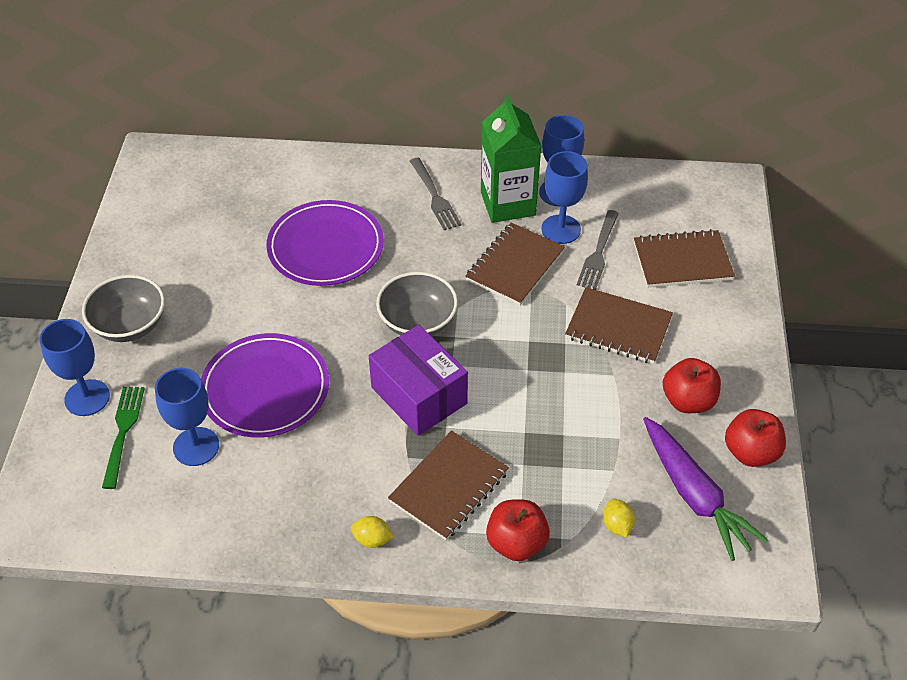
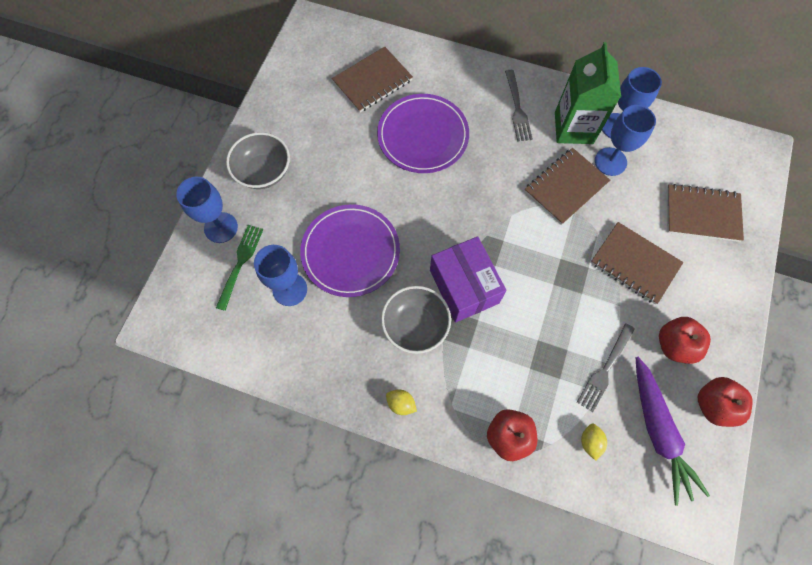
camera: 15 degrees right, 20 degrees up
(417, 322) = (478, 220): grey bowl -> grey bowl (415, 325)
(449, 487) = (468, 373): brown notebook -> brown notebook (372, 81)
(598, 252) = (635, 190): grey fork -> grey fork (605, 369)

